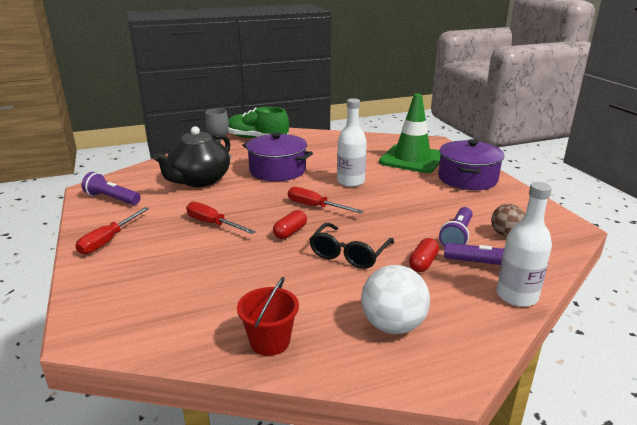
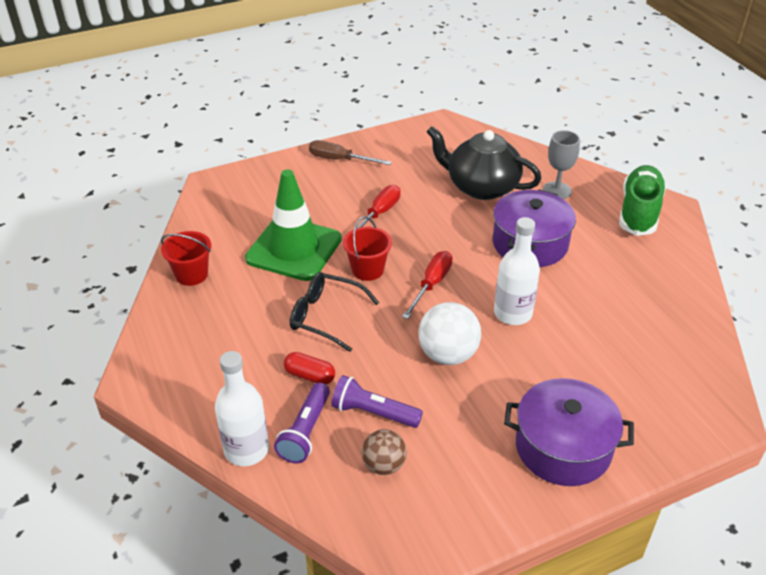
camera: 85 degrees right, 15 degrees up
(108, 240) = (340, 160): red screwdriver -> brown screwdriver
(112, 198) = (422, 141): purple flashlight -> none
(290, 232) = (367, 270): red capsule -> red bucket
(393, 325) = (205, 348): white ball -> white ball (448, 354)
(412, 159) = (622, 383): green traffic cone -> green traffic cone (294, 249)

